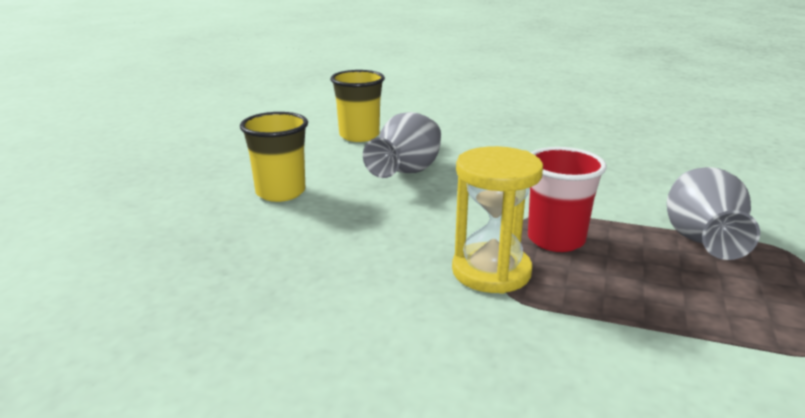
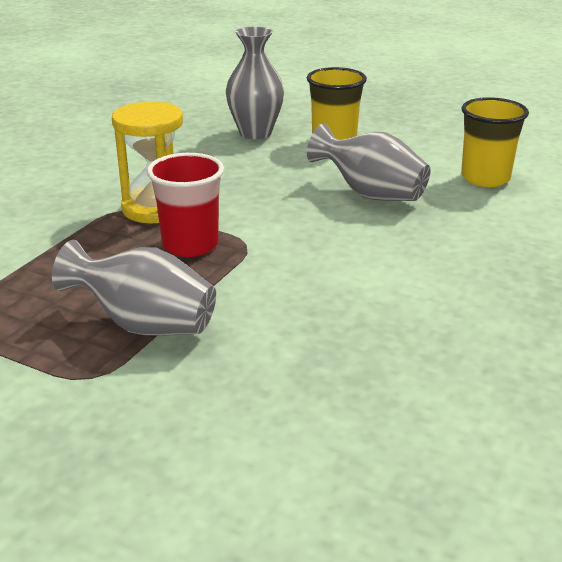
camera: 100 degrees right, 5 degrees up
(252, 237) = (255, 133): none -> grey vase

